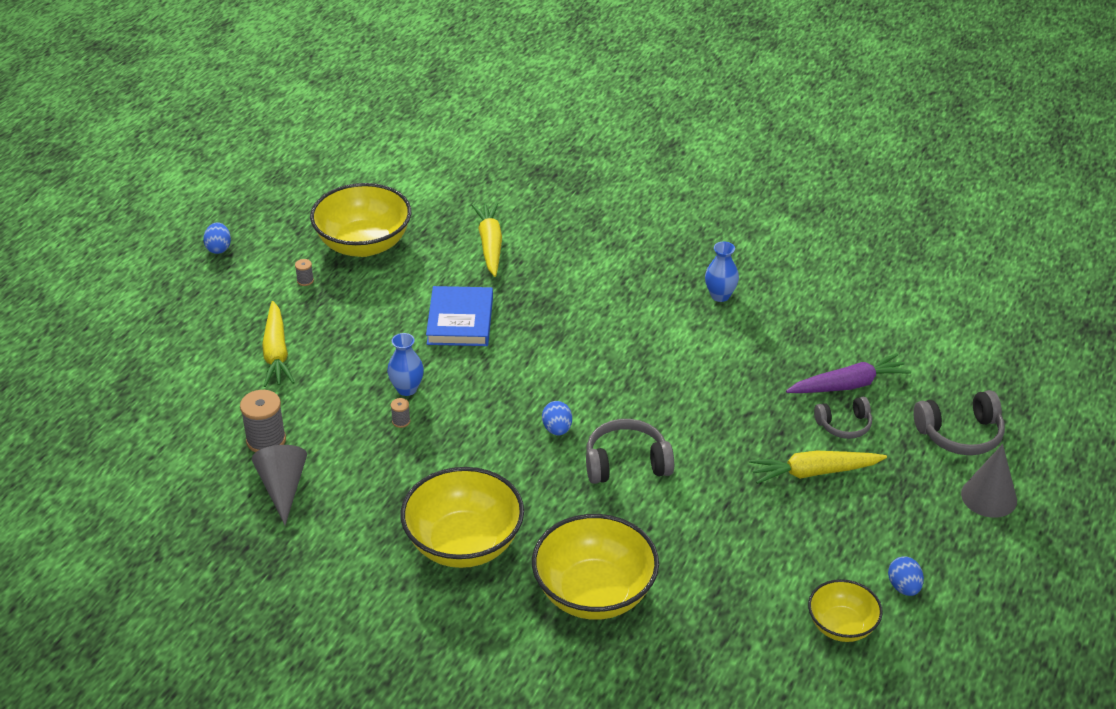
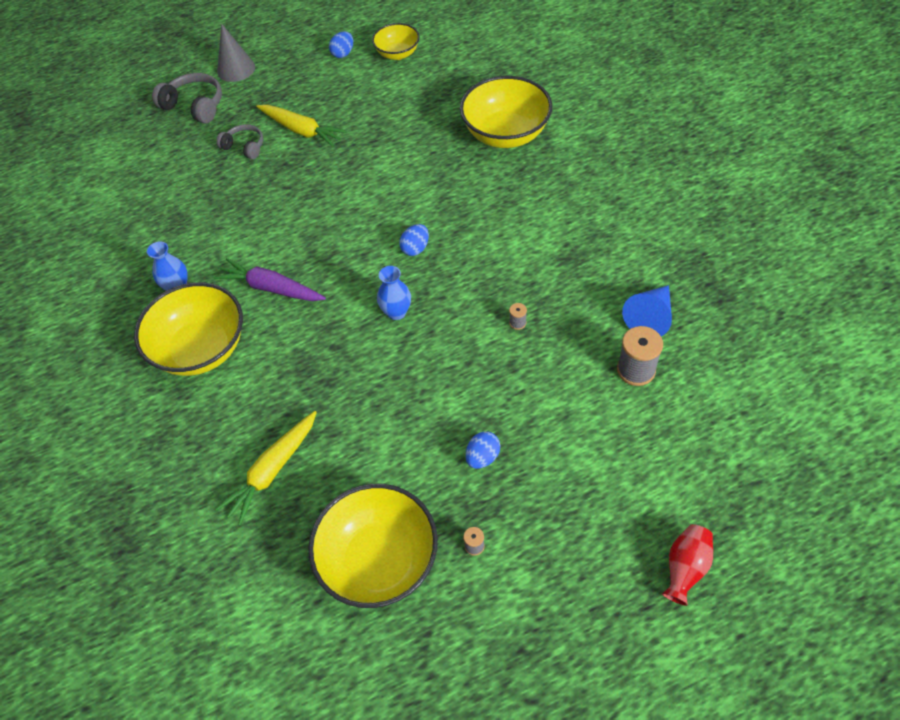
camera: 135 degrees left, 15 degrees up
(144, 341) = (685, 568): none -> red vase
(219, 248) = (527, 672): blue egg -> blue egg (482, 457)
(276, 353) = (566, 463): yellow carrot -> none
(283, 488) = (650, 317): grey cone -> blue cone
(407, 389) = (488, 351): blue vase -> blue vase (396, 312)
(460, 320) = (384, 394): blue book -> none
(464, 544) = (555, 204): yellow bowl -> yellow bowl (201, 349)
(626, 463) = (399, 198): grey headphones -> none
(848, 385) = (203, 169): purple carrot -> purple carrot (271, 288)

